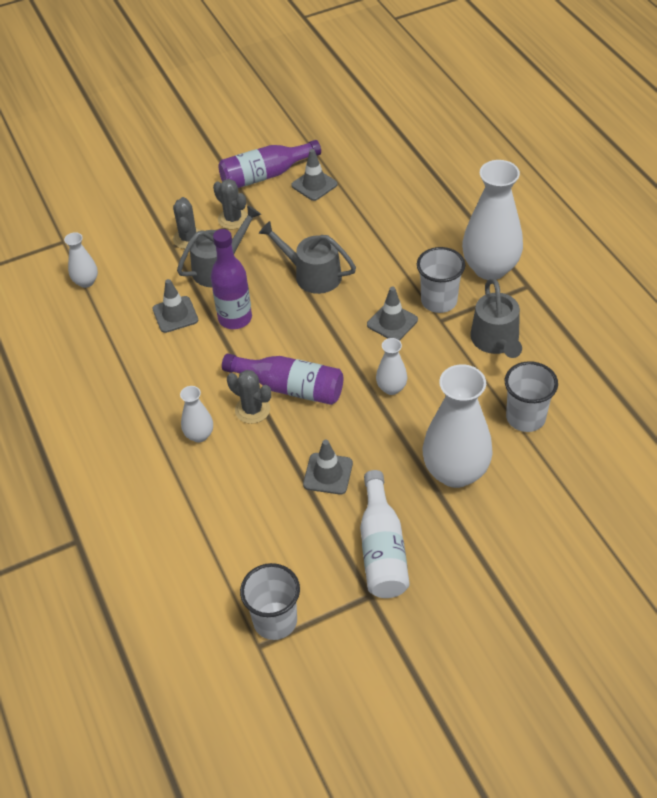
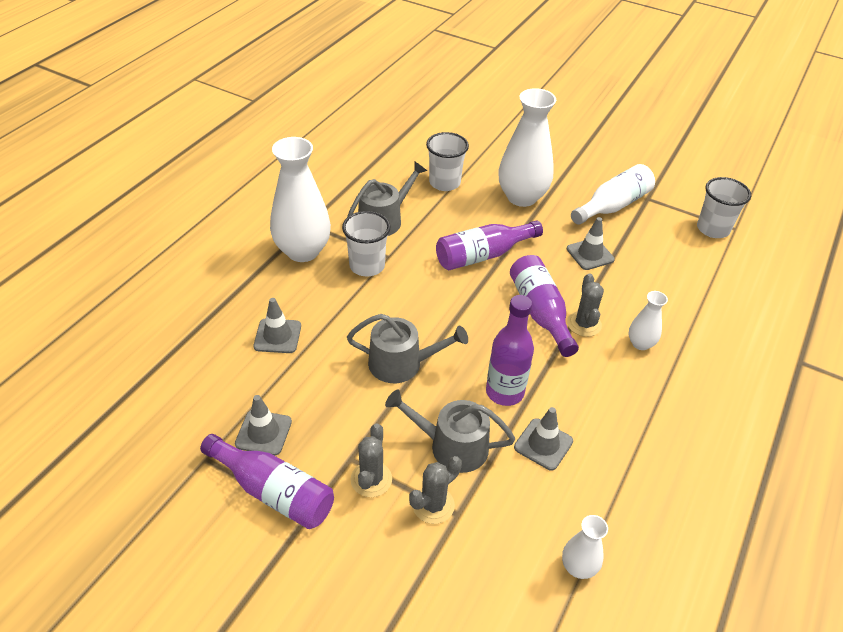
camera: 130 degrees left, 5 degrees down
(312, 275) = (402, 363): grey watering can -> grey watering can turned 75 degrees counterclockwise
(391, 388) = (483, 255): white vase -> purple bottle
(392, 322) = (415, 283): grey traffic cone -> grey traffic cone (277, 336)

